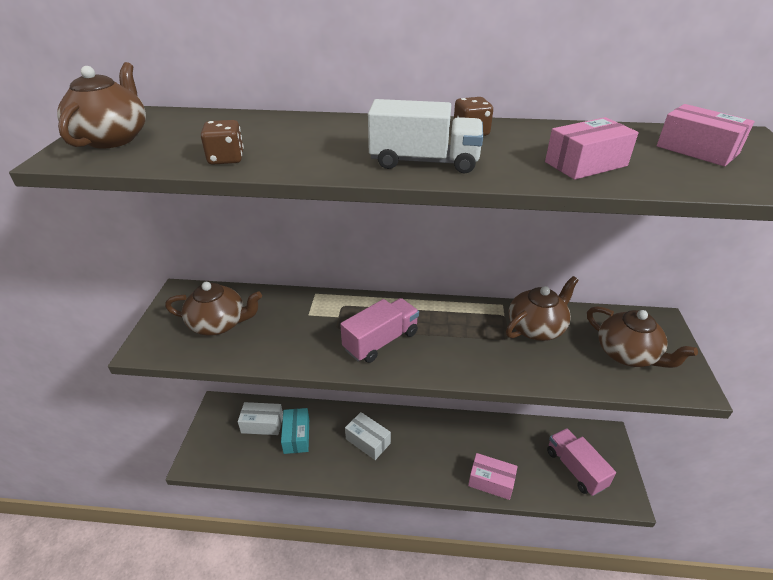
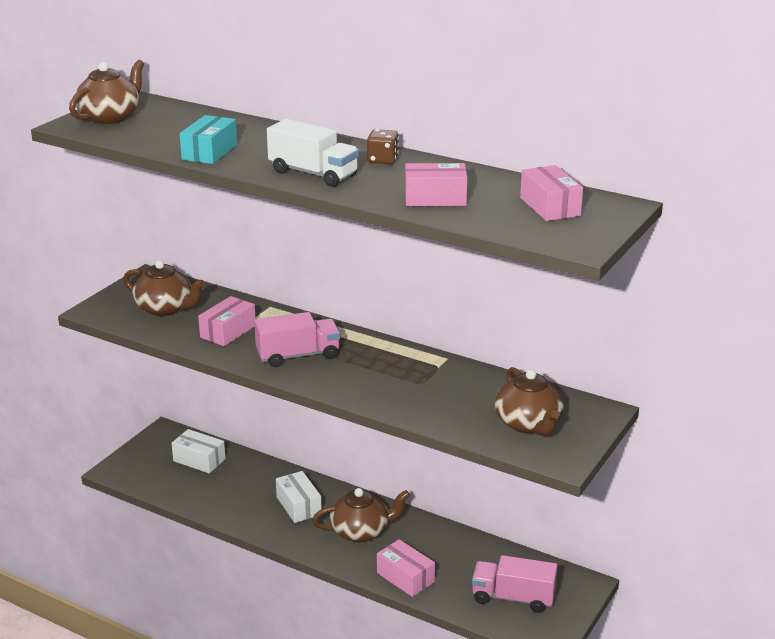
camera: 25 degrees right, 10 degrees down
(226, 158) = (175, 146): brown dice -> none
(296, 436) = (227, 480): turquoise box -> turquoise box (209, 152)
(297, 333) = (228, 331): none -> pink box
(536, 327) = (460, 383): brown teapot -> brown teapot (361, 531)
(575, 468) = (513, 598): pink truck -> pink truck turned 75 degrees counterclockwise

